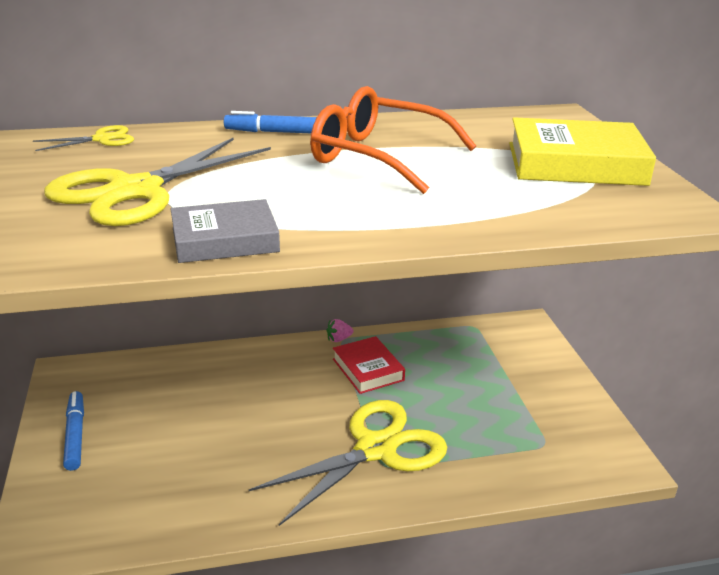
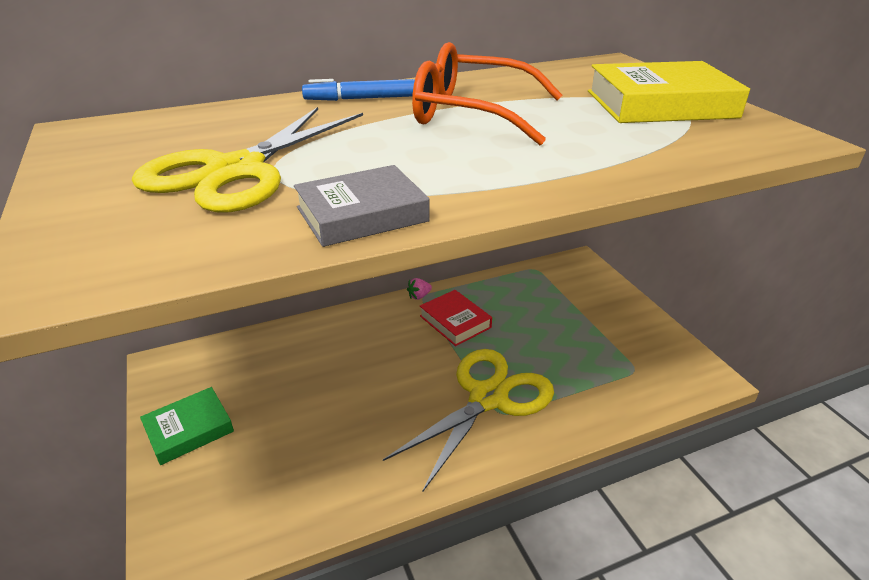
camera: 10 degrees left, 5 degrees up
(75, 435) = (189, 429): blue marker -> green book
(102, 139) = (175, 121): yellow scissors -> none

